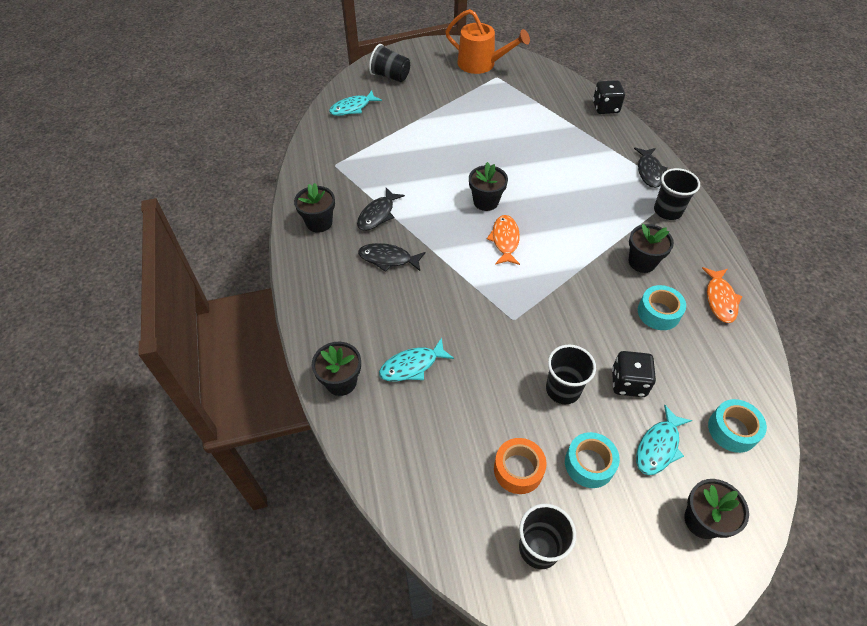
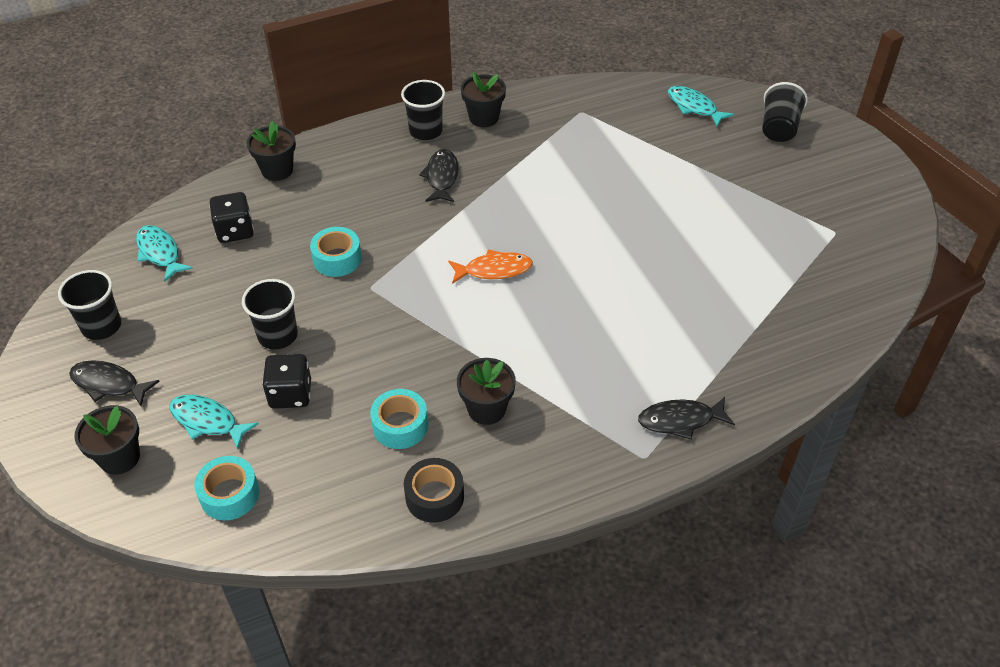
camera: 80 degrees right, 5 degrees down
(378, 214) = (508, 158): black fish -> black fish (109, 384)
(412, 366) = (300, 215): turquoise fish -> turquoise fish (160, 253)
(481, 64) = (859, 212): orange watering can -> none
(486, 202) = (558, 246): black flower pot -> none
(518, 470) = (182, 306): orange tape -> none
(589, 464) = (187, 361): turquoise tape -> turquoise tape (337, 259)
(605, 108) = (820, 364): black dice -> black dice (235, 231)
(667, 211) = (597, 441): black cup -> black cup (426, 131)
(720, 299) = (434, 496): orange fish -> black tape

